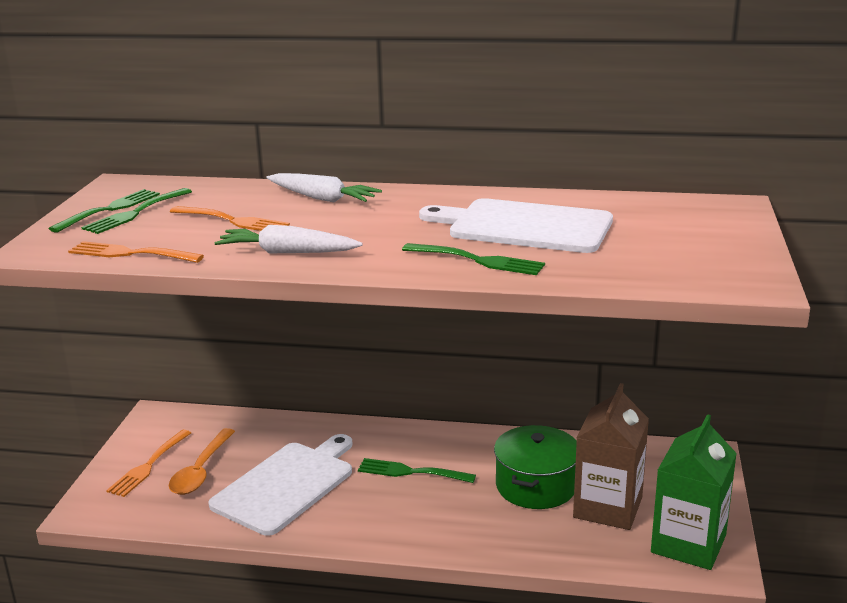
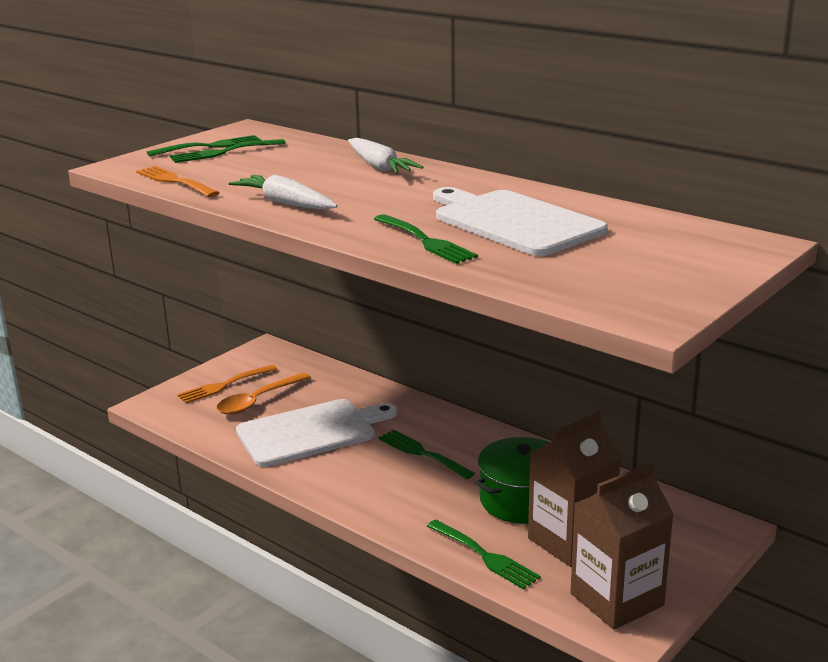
camera: 30 degrees right, 0 degrees up
(232, 221) = (283, 171): orange fork -> none
(554, 546) = (484, 556): none -> green fork
(688, 544) = (616, 599): green carton -> brown carton

